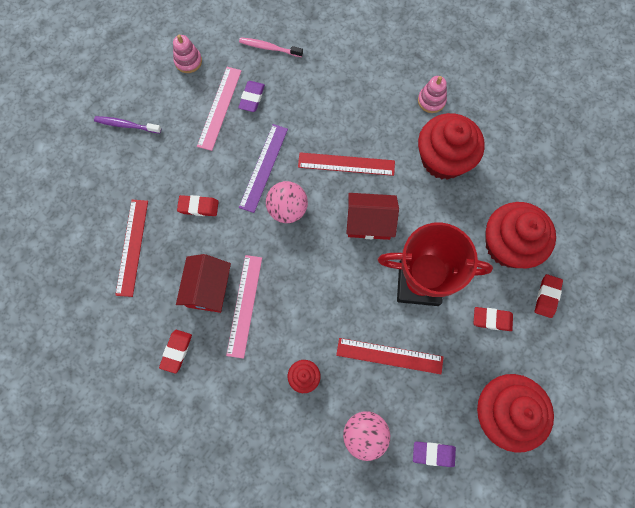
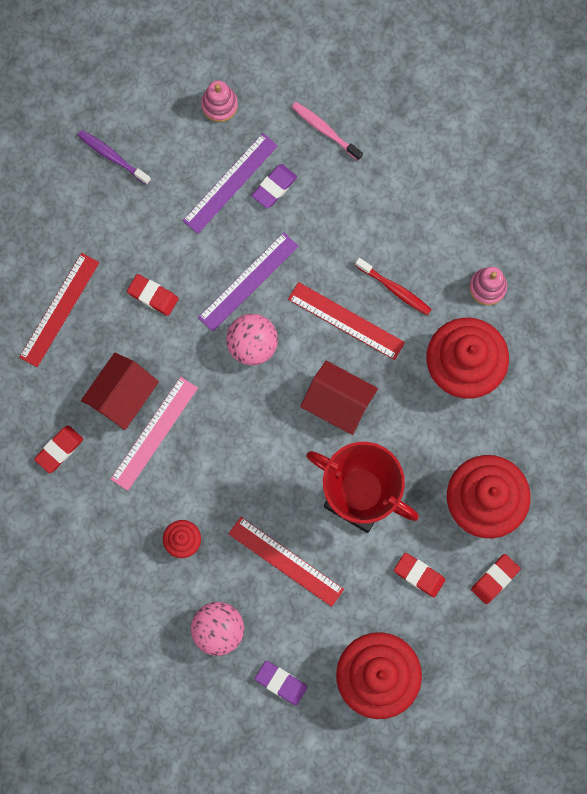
camera: 25 degrees right, 5 degrees up
(219, 108) = (230, 183): pink ruler -> purple ruler
(369, 128) = (395, 289): none -> red toothbrush

